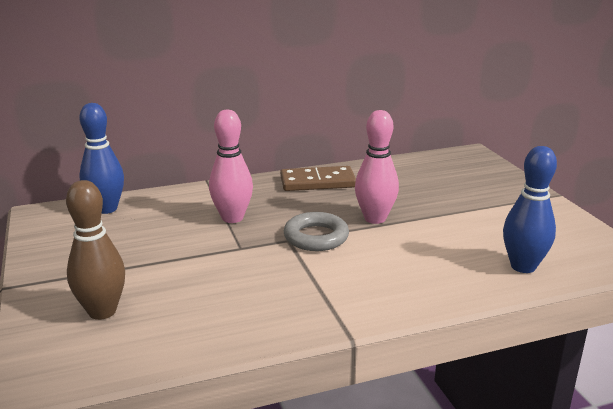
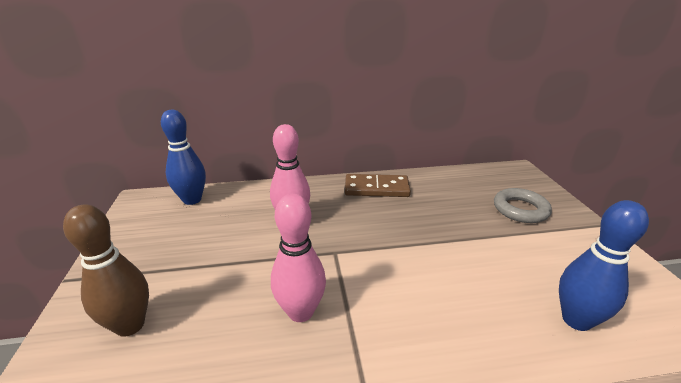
camera: 10 degrees right, 5 degrees up
(316, 237) = (361, 252): grey ring -> grey ring (520, 209)
(375, 218) = (422, 235): pink bowling pin -> pink bowling pin (300, 312)

